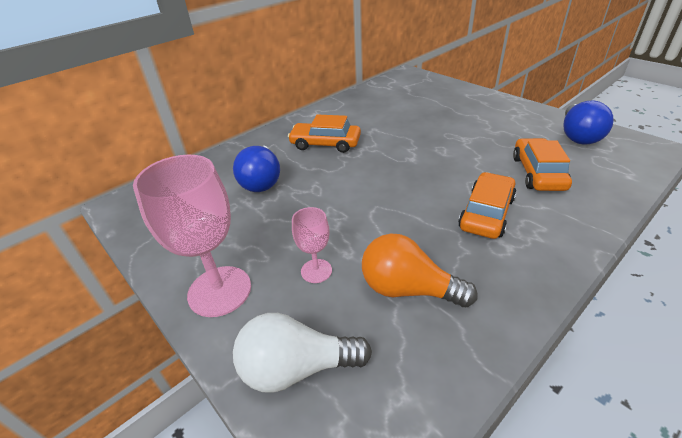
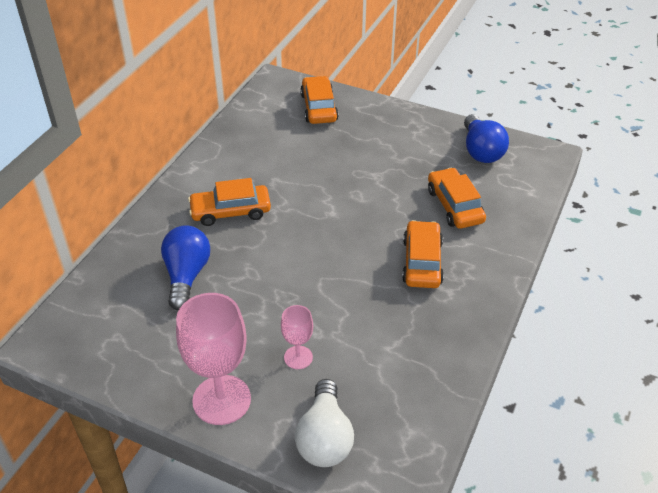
camera: 25 degrees left, 5 degrees up
(261, 180) = (186, 275): blue light bulb -> blue light bulb turned 150 degrees counterclockwise
(297, 368) = (324, 438): white light bulb -> white light bulb turned 60 degrees counterclockwise
(408, 289) = (382, 351): orange light bulb -> none
(434, 91) = (319, 107): none -> orange car

